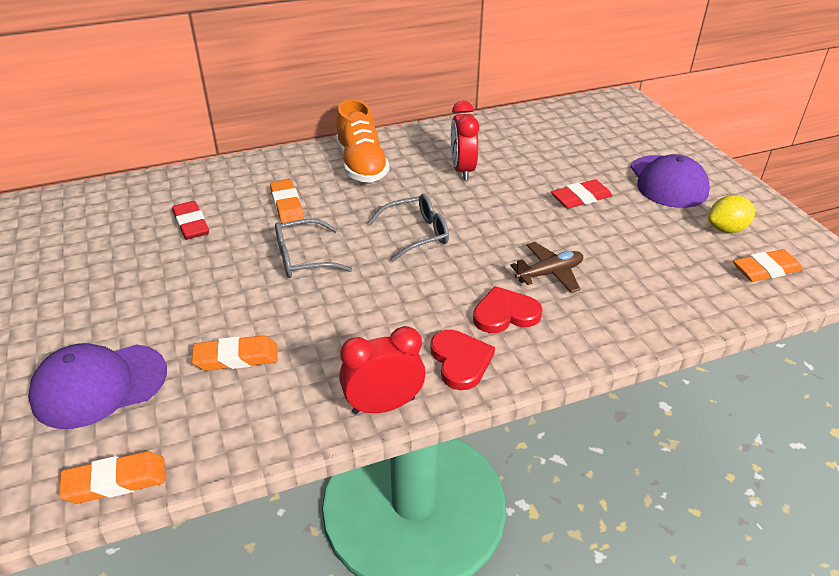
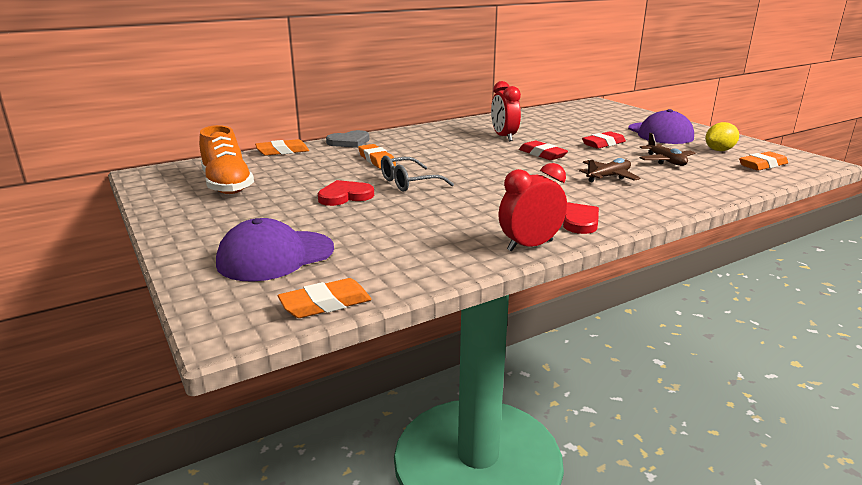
camera: 10 degrees left, 15 degrees down
(191, 224) = (301, 173): red eraser -> red eraser (542, 154)
(236, 358) = (388, 233): orange eraser -> orange eraser (282, 151)
(272, 162) = (349, 142): none -> grey heart
(361, 165) = (423, 139): orange shoe -> orange shoe (227, 185)
(416, 234) = (491, 166): grey glasses -> none
(505, 314) = (590, 196): red heart -> red heart (345, 196)
(641, 246) = (665, 161): none -> brown plane

